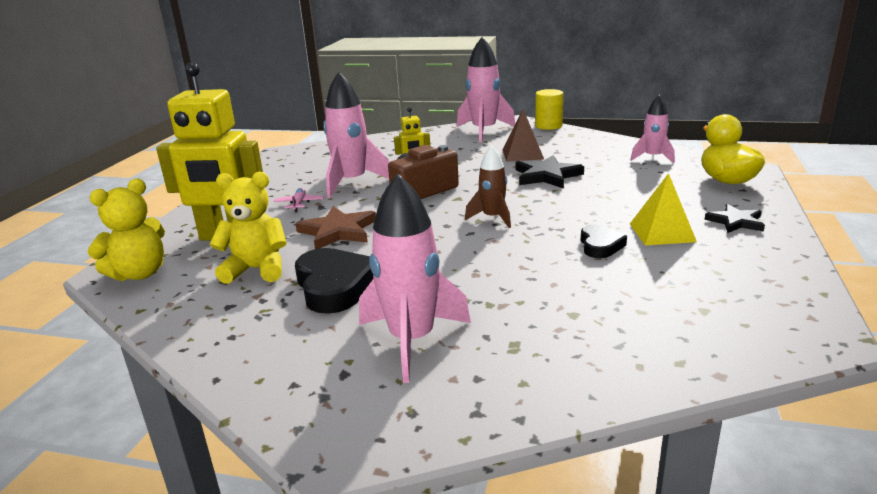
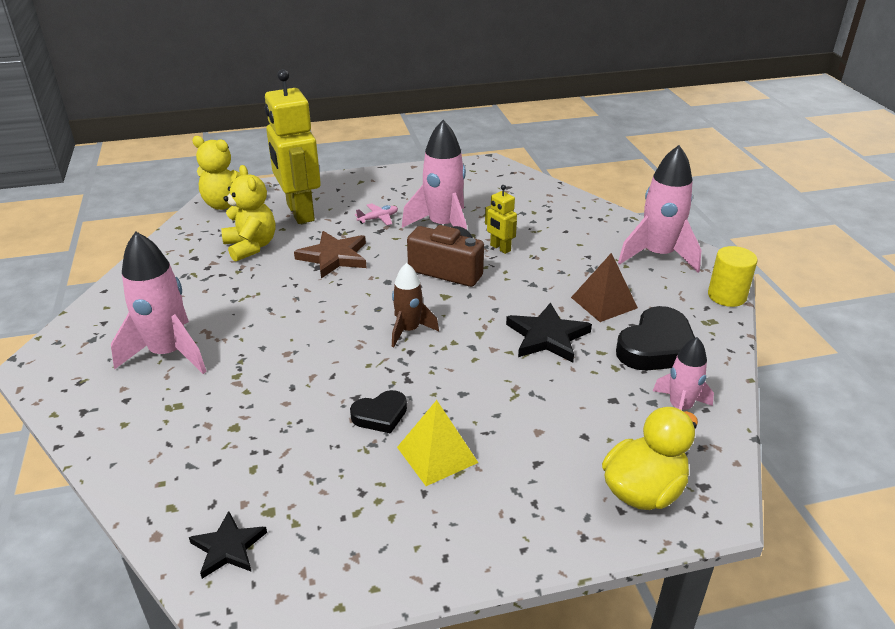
camera: 60 degrees right, 10 degrees up
(335, 286) = (238, 290): black heart -> black heart (657, 347)
(735, 222) = (502, 513): black star -> black star (228, 547)

